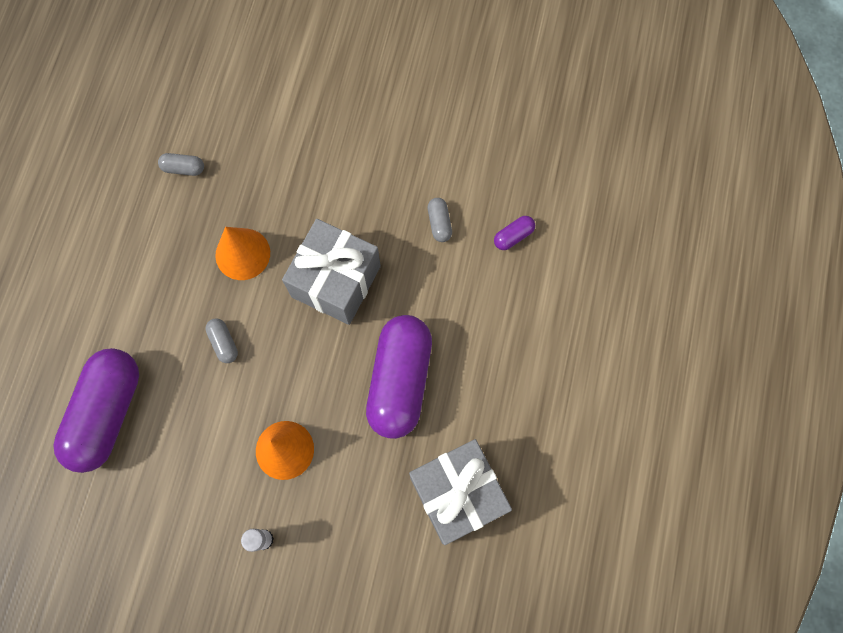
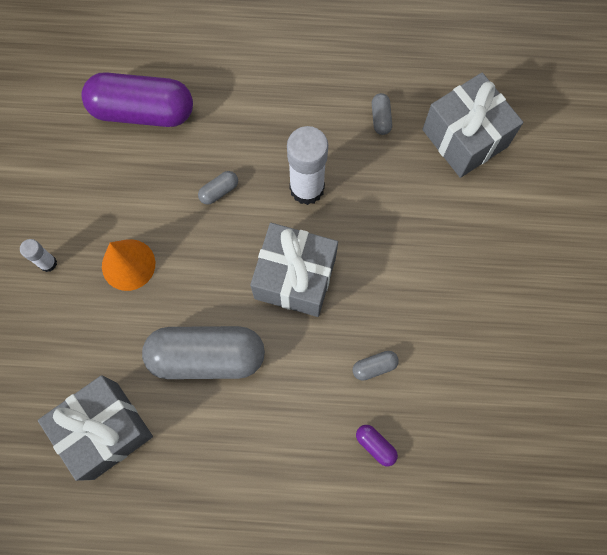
camera: 80 degrees right, 0 degrees up
(226, 95) = (465, 138): none -> grey gift
(242, 254) = (307, 188): orange cone -> white glue stick
(400, 380) = (207, 356): purple capsule -> grey capsule

